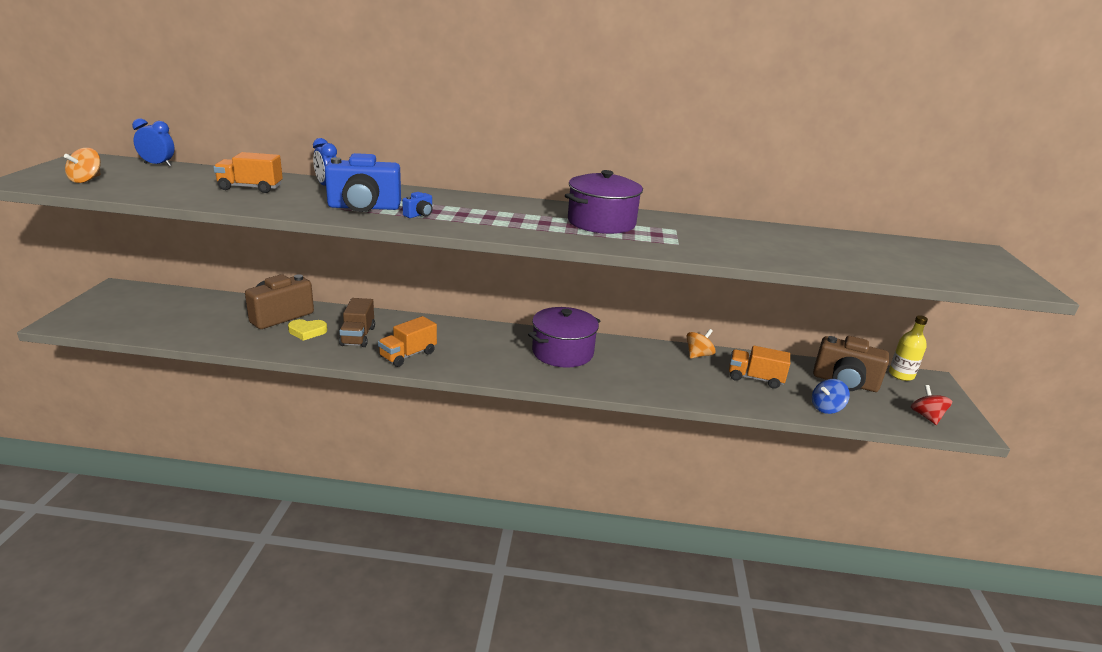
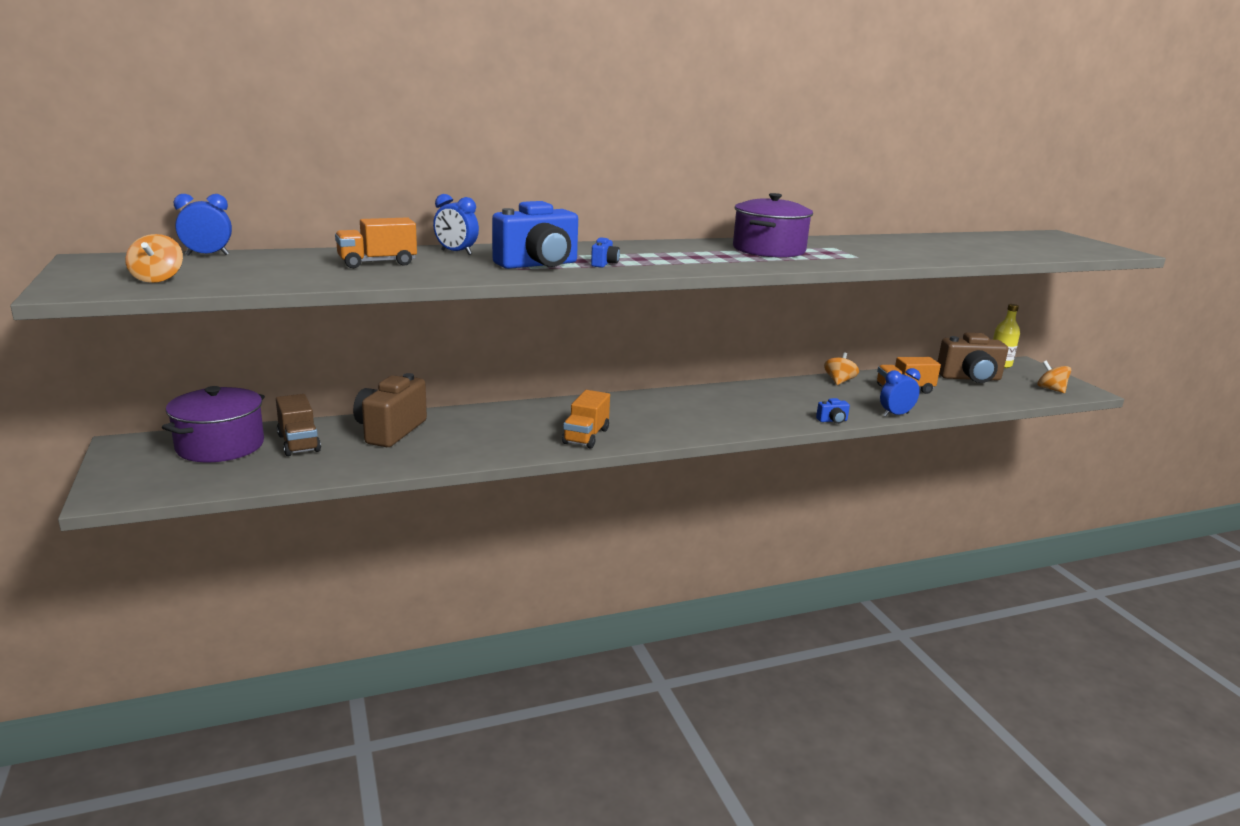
camera: 25 degrees left, 5 degrees down
(307, 332) = (446, 438): yellow heart -> none
(358, 336) = (508, 431): brown truck -> brown truck (298, 443)
(562, 352) = (726, 403): purple pot -> purple pot (220, 446)
(638, 393) = (832, 421): none -> blue camera
(710, 402) = (895, 415): none -> blue clock
(826, 408) = (981, 399): blue spinning top -> none
(926, 416) = (1051, 389): red spinning top -> orange spinning top

